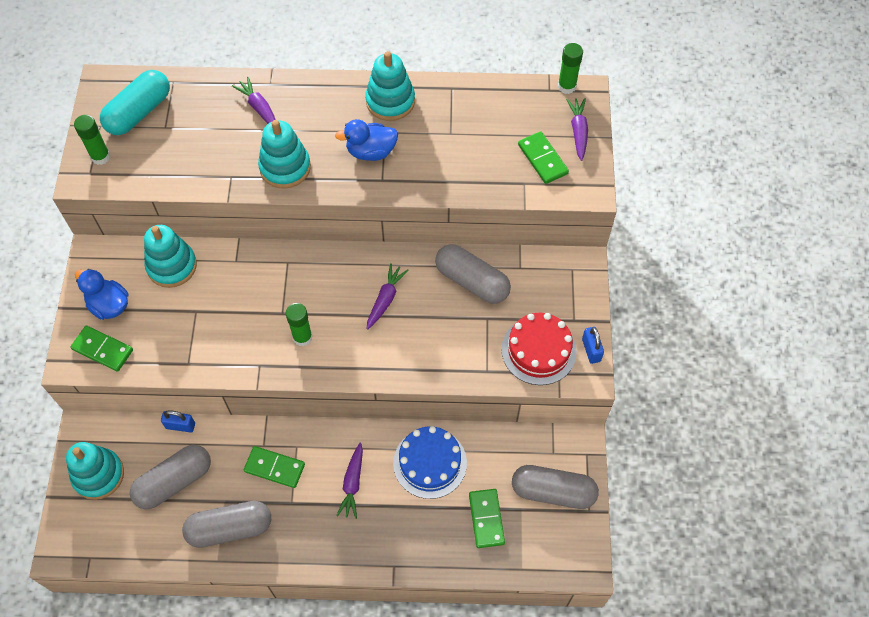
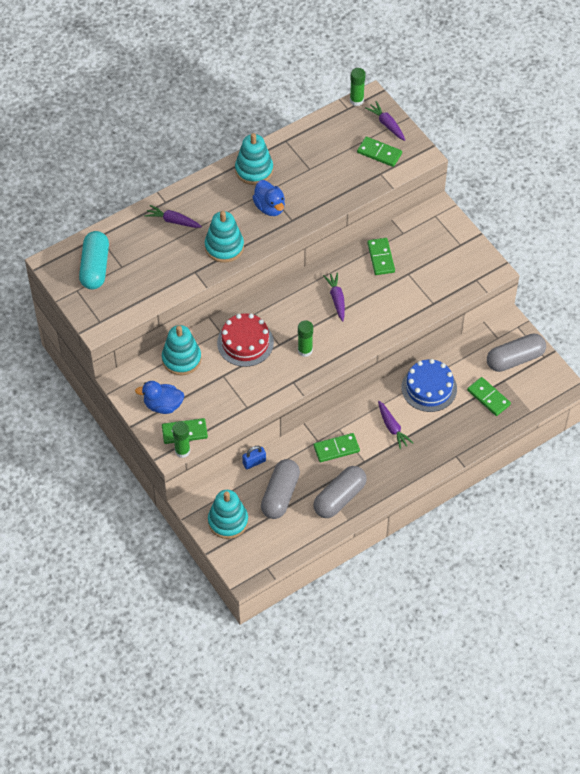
camera: 35 degrees left, 5 degrees down
(100, 157) = (97, 308): green glue stick -> green glue stick (182, 451)
(371, 152) = (270, 207): blue duck -> blue duck turned 75 degrees counterclockwise
(472, 281) = (380, 258): grey capsule -> green domino
(538, 350) = (454, 274): red cake -> red cake (245, 342)
(591, 350) = (484, 255): blue padlock -> none

